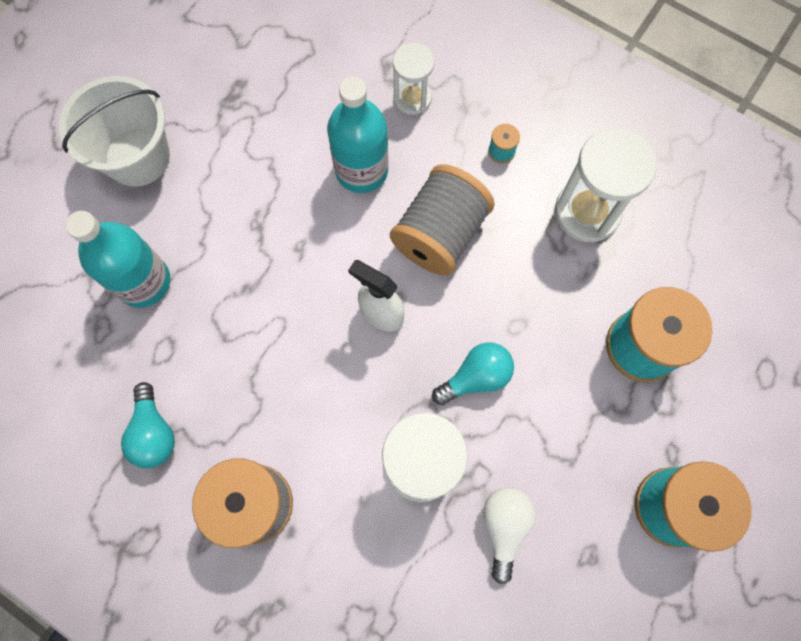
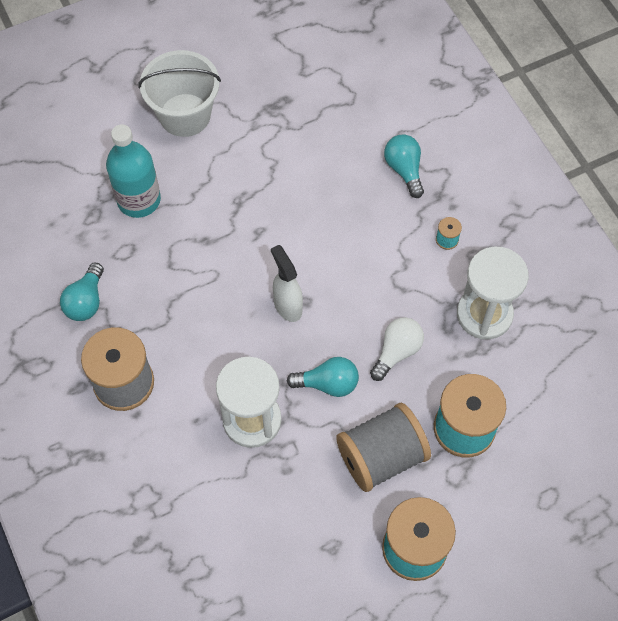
camera: 30 degrees right, 10 degrees down
(361, 170) = (335, 201): turquoise bottle -> none
(412, 98) = (404, 170): white hourglass -> turquoise light bulb
(440, 234) = (364, 273): grey spool -> grey spool (381, 456)
(504, 527) = (284, 493): white light bulb -> white light bulb (397, 352)

